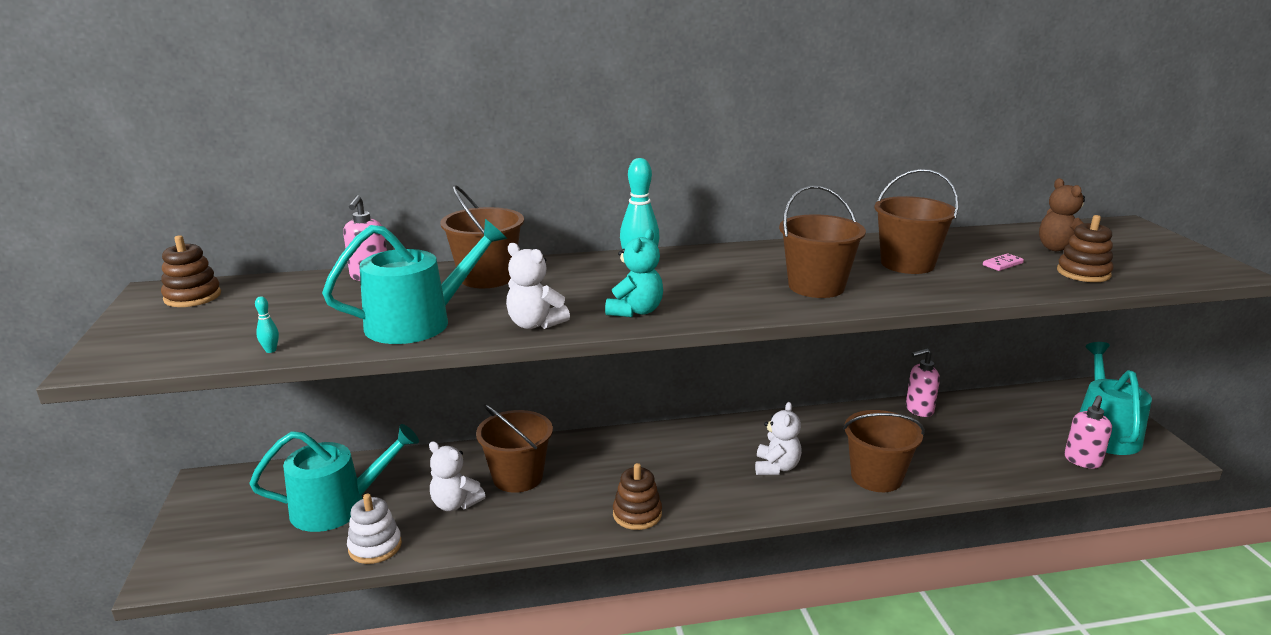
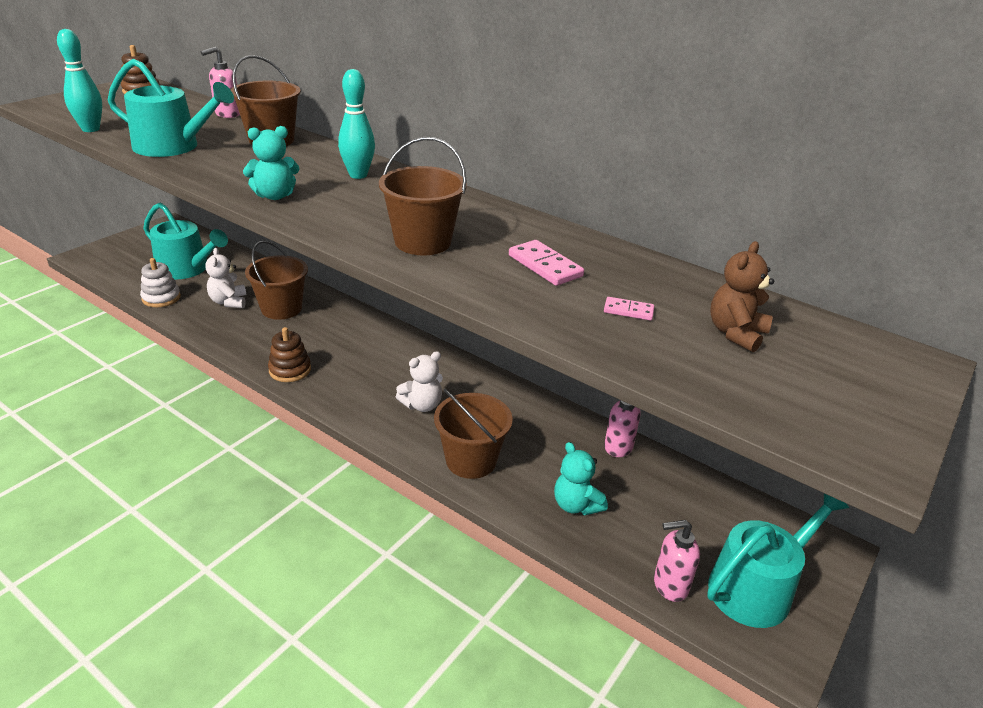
camera: 45 degrees right, 10 degrees up
(271, 350) = (91, 129): turquoise bowling pin -> turquoise bowling pin, size x2.37
(535, 324) = (211, 175): white teddy bear -> none
(907, 264) = (545, 266): brown bucket -> pink domino
(971, 457) = (576, 505): none -> turquoise teddy bear
(1083, 273) = (682, 360): brown stacking toy -> none

